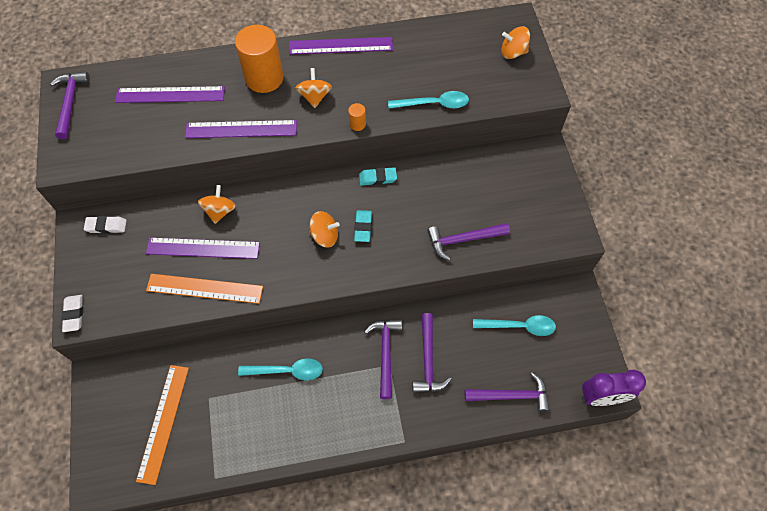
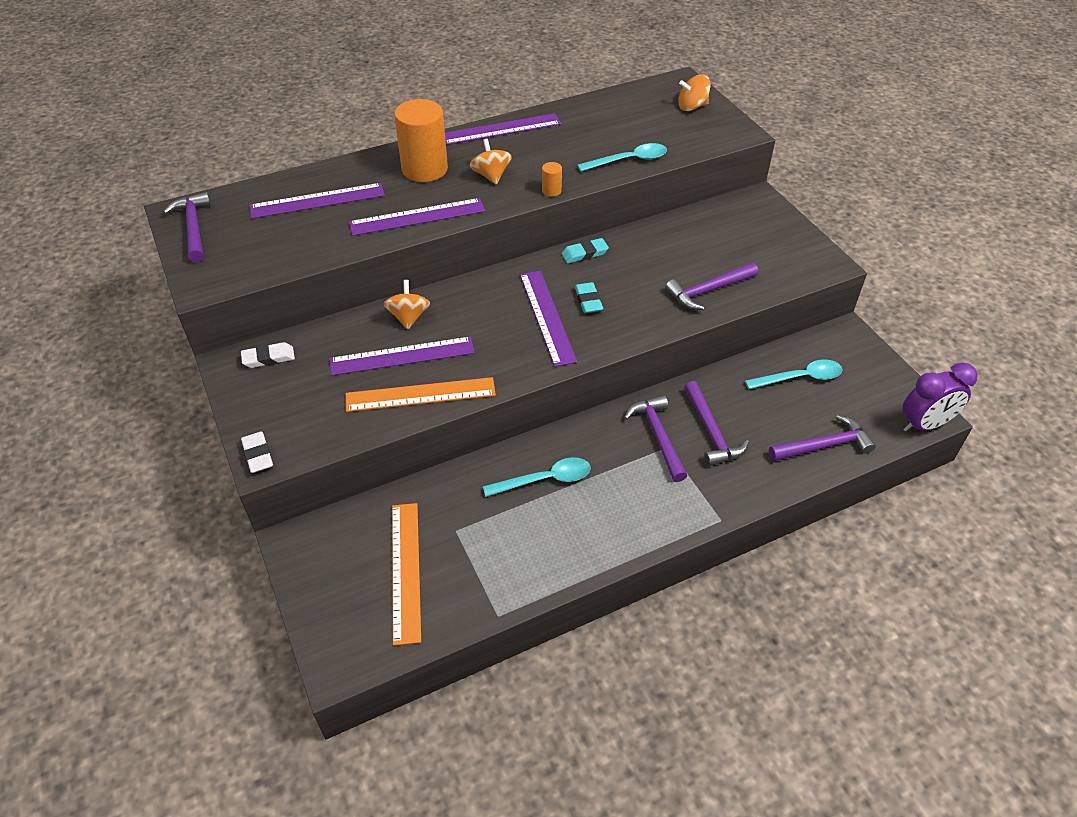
camera: 15 degrees left, 15 degrees down
(325, 236) = (547, 317): orange spinning top -> purple ruler

